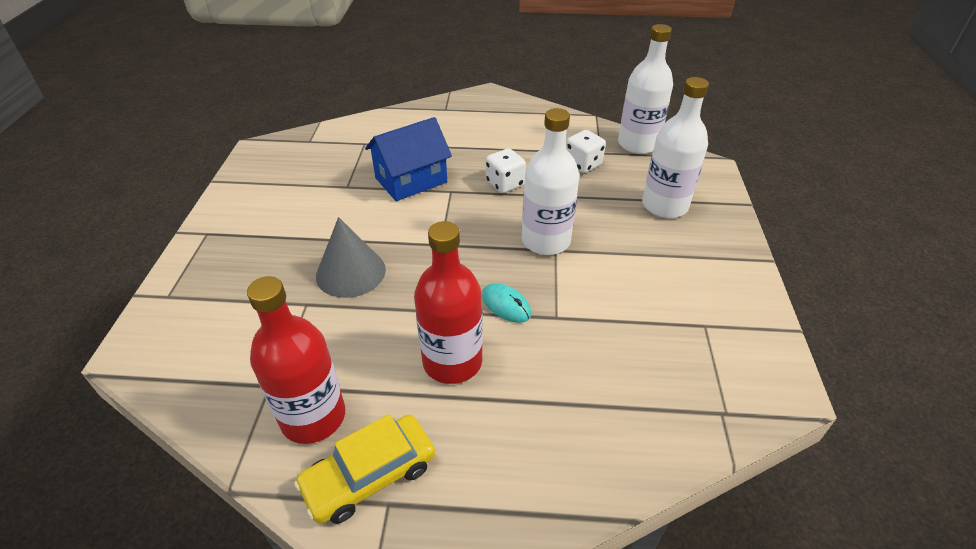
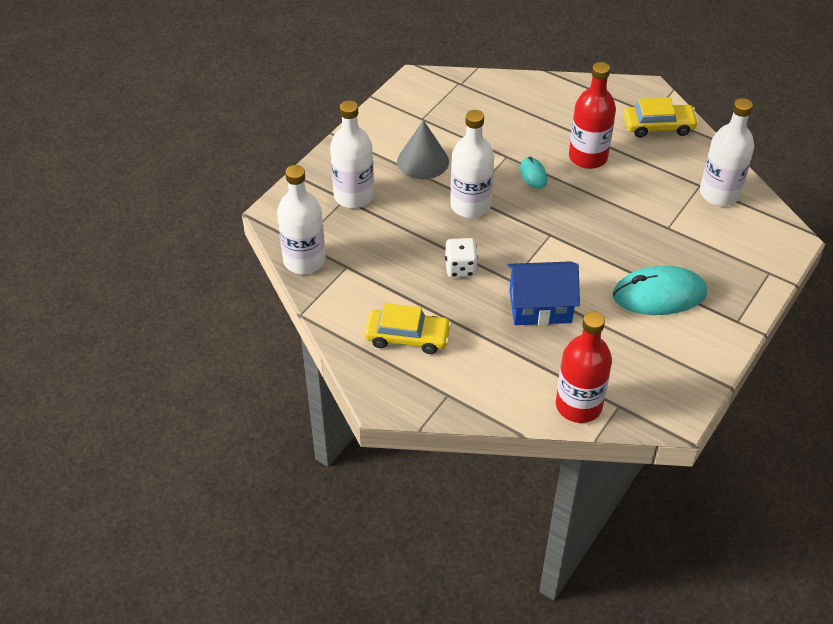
camera: 150 degrees left, 5 degrees up
(242, 382) = (719, 194): none -> white bottle
(297, 228) = (659, 294): none -> turquoise mouse
(313, 417) = (680, 161): red bottle -> red bottle (578, 405)
(350, 272) = (628, 238): grey cone -> grey cone (423, 161)
(504, 127) = (407, 337): none -> yellow car
(583, 164) = (375, 260): white dice -> none

